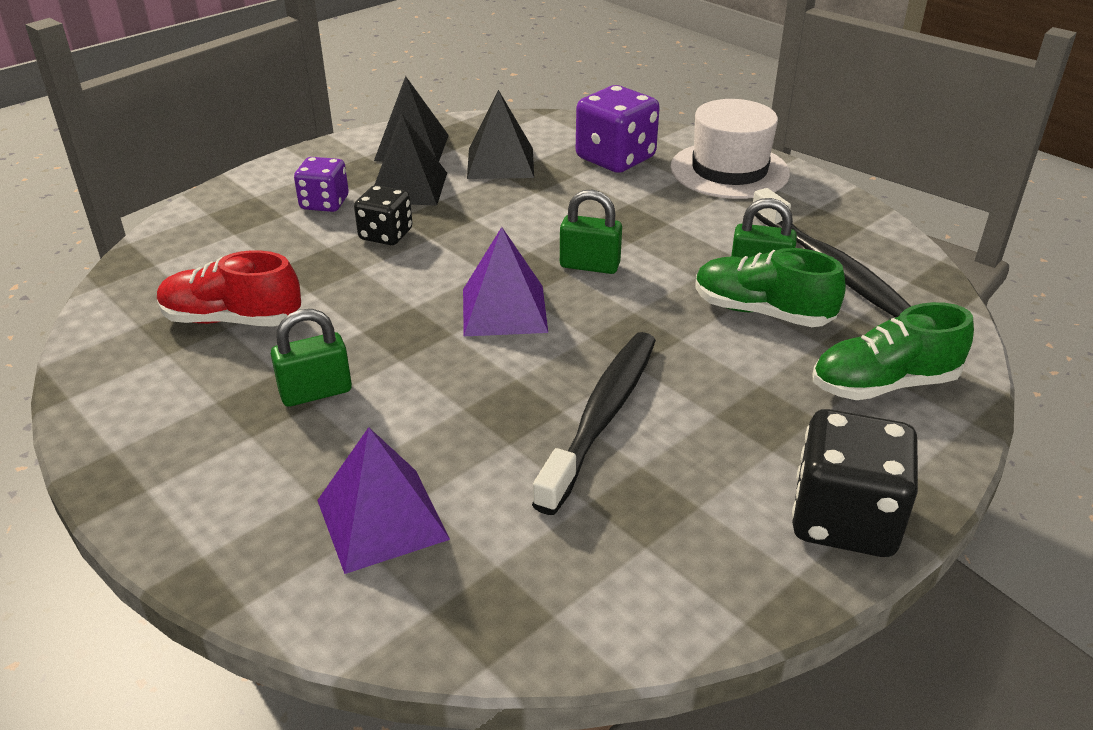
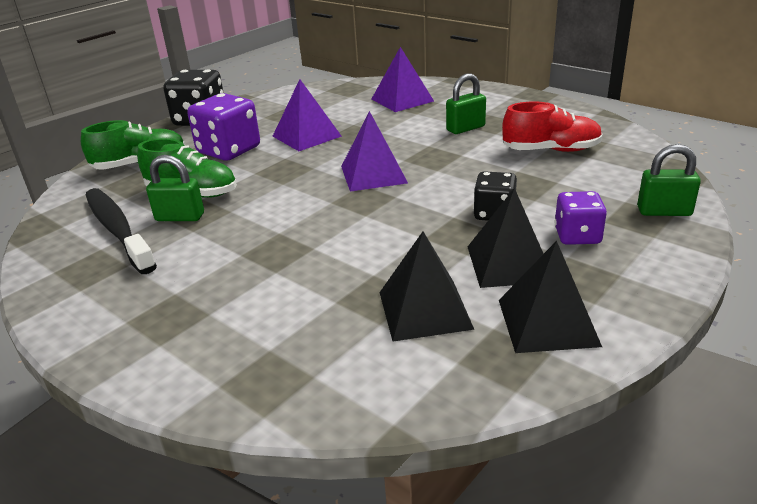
camera: 175 degrees right, 5 degrees down
(589, 265) = (314, 209): green padlock -> green padlock (664, 211)
(601, 417) = (307, 136): black toothbrush -> purple pyramid
(615, 158) = (284, 334): purple dice -> purple dice (229, 150)
(729, 170) = (148, 331): white hat -> none

